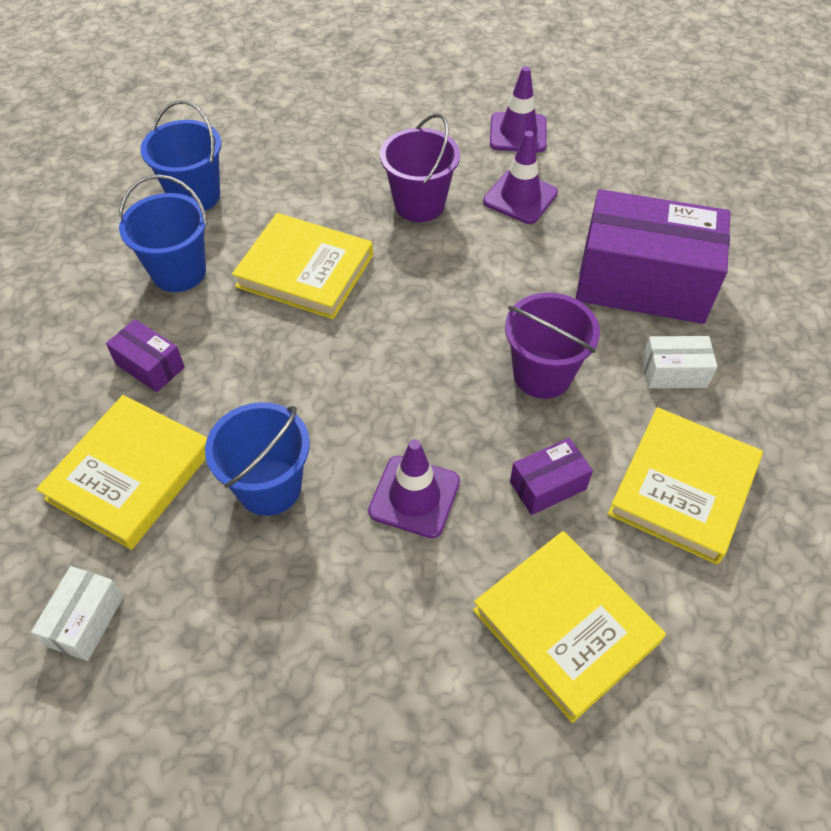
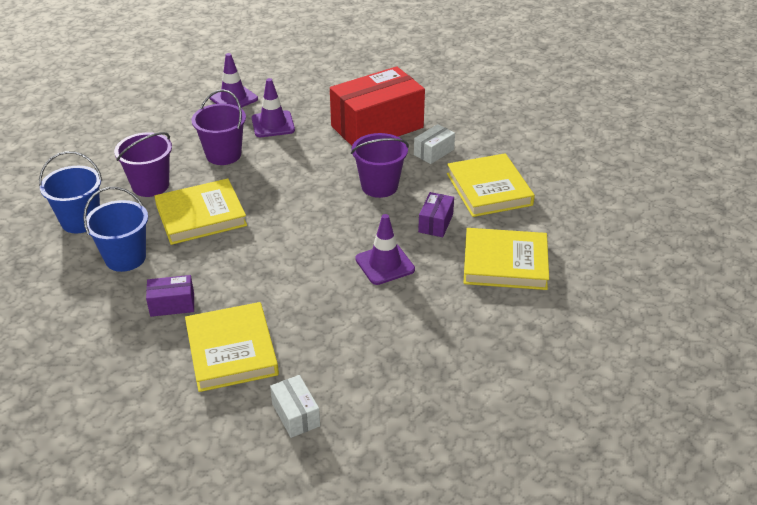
camera: 45 degrees left, 15 degrees down
(269, 487) = (312, 306): blue bucket -> none
(303, 196) = (150, 185): none -> purple bucket
(643, 282) = (377, 127): purple box -> red box

